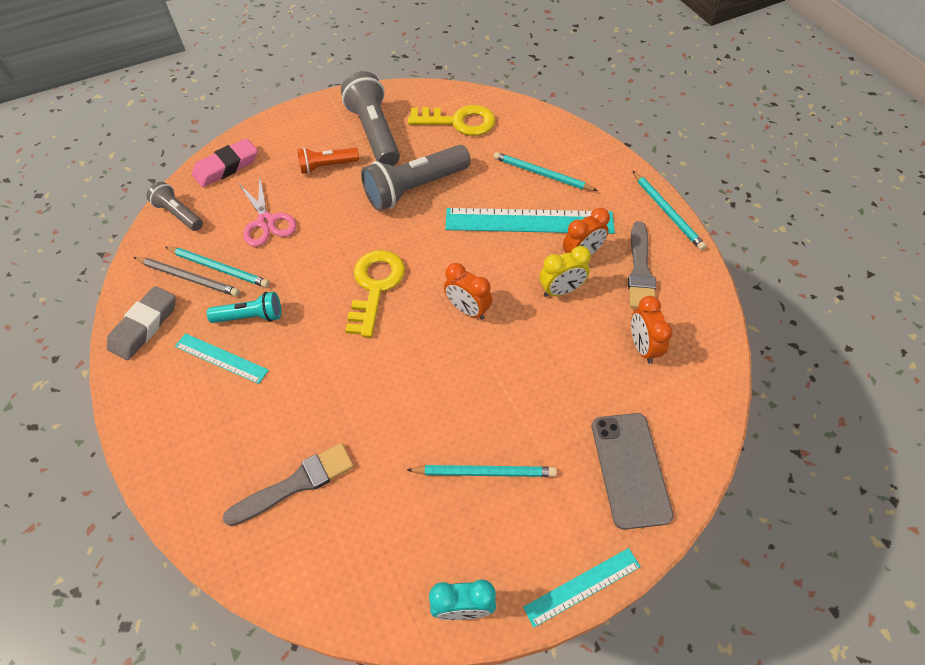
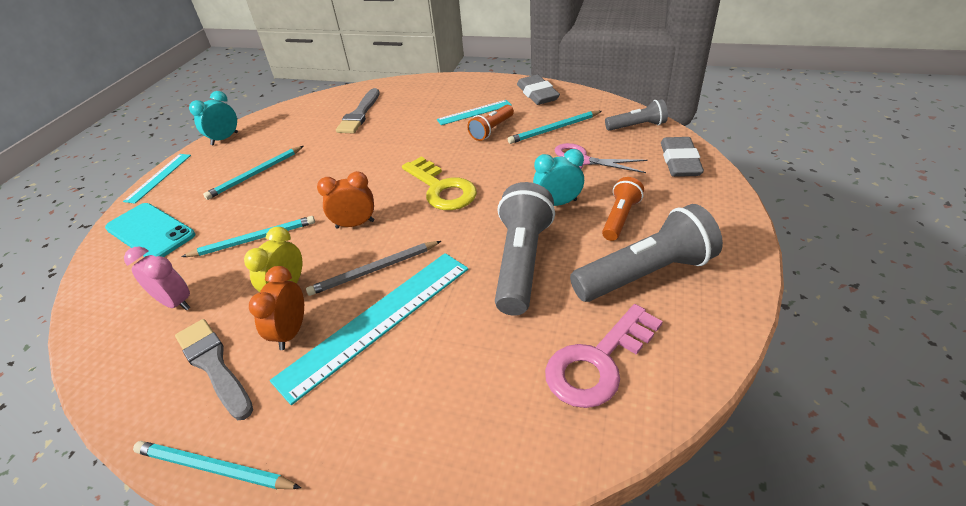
camera: 135 degrees right, 15 degrees down
(188, 277) = (560, 116): grey pencil -> grey pencil (375, 270)
(226, 167) = (679, 161): pink eraser -> grey eraser
(251, 316) = (491, 130): turquoise flashlight -> orange flashlight
(336, 205) = (558, 203): none -> turquoise clock
(374, 133) = (645, 274): grey flashlight -> grey flashlight turned 45 degrees counterclockwise
(459, 122) = (597, 362): yellow key -> pink key
(542, 174) = (419, 383): turquoise pencil -> turquoise pencil (253, 239)
(630, 469) = (150, 232): grey phone -> turquoise phone
(642, 347) = (176, 302): orange clock -> pink clock

